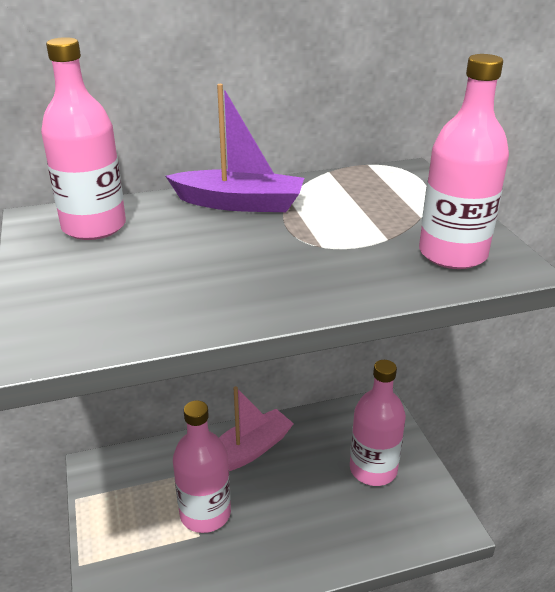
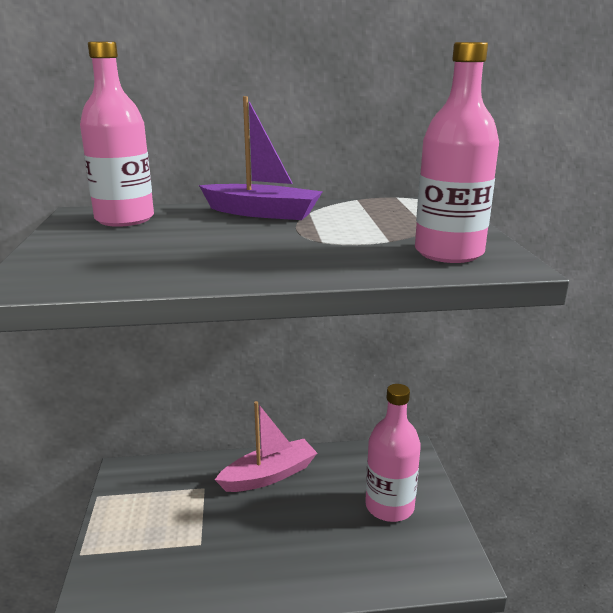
camera: 10 degrees right, 10 degrees down
(205, 513) = (212, 525): pink bottle -> none

